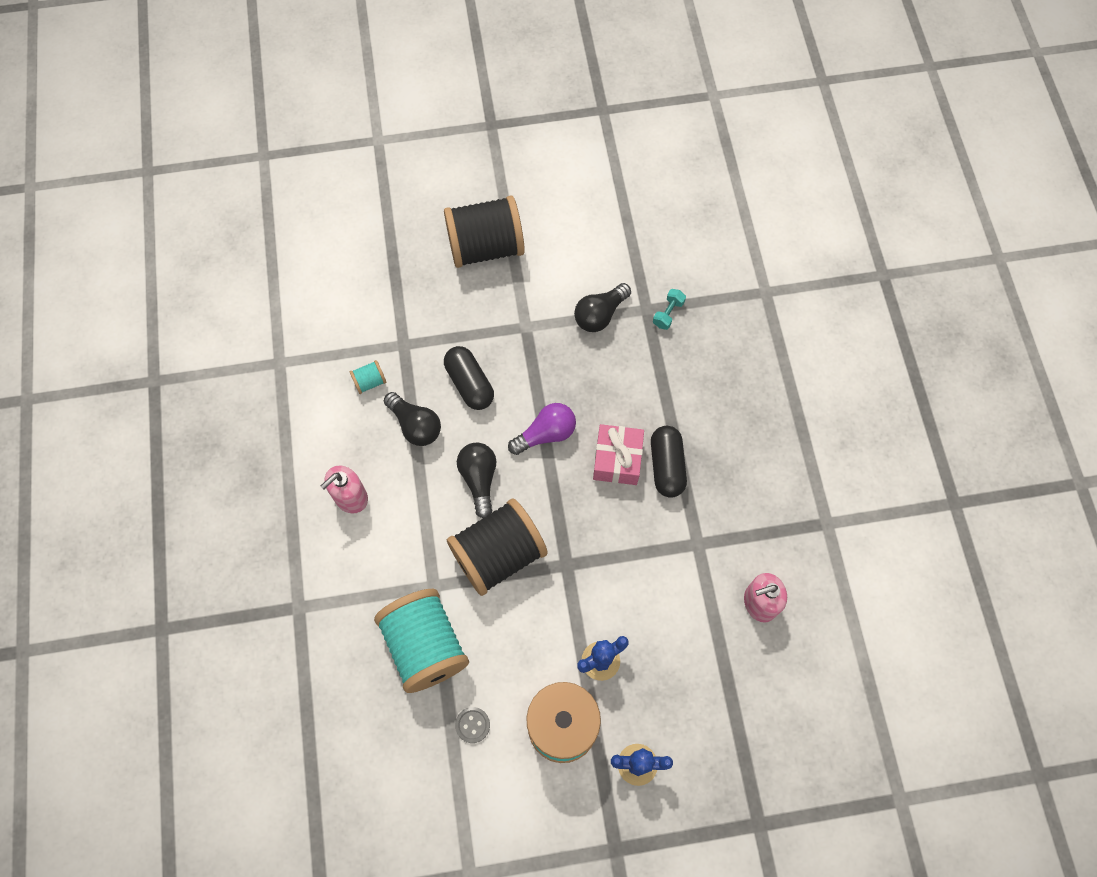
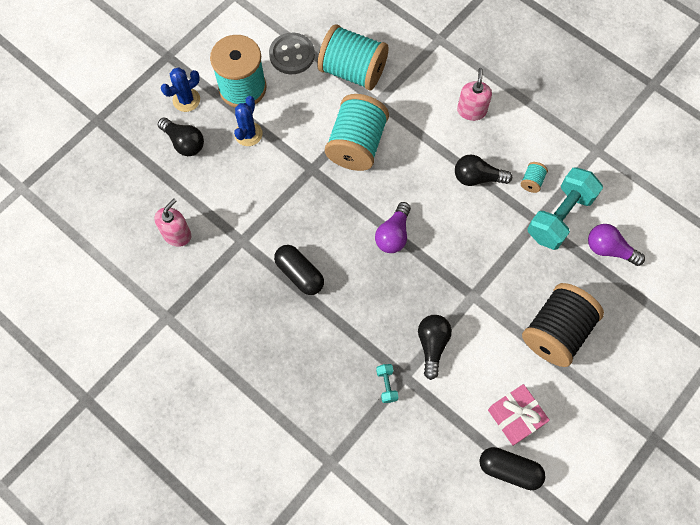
camera: 140 degrees right, 0 degrees up
(370, 273) = (609, 249): none -> purple light bulb
(380, 332) = (560, 216): none -> turquoise dumbbell
(469, 384) = (471, 228): black capsule -> black capsule (509, 470)
(472, 725) = (292, 55): grey button -> grey button, size x1.92
(479, 479) = (408, 176): black light bulb -> black light bulb (184, 142)
(498, 554) = (356, 144): black spool -> turquoise spool
(617, 460) = (334, 253): pink gift -> pink gift (515, 417)

